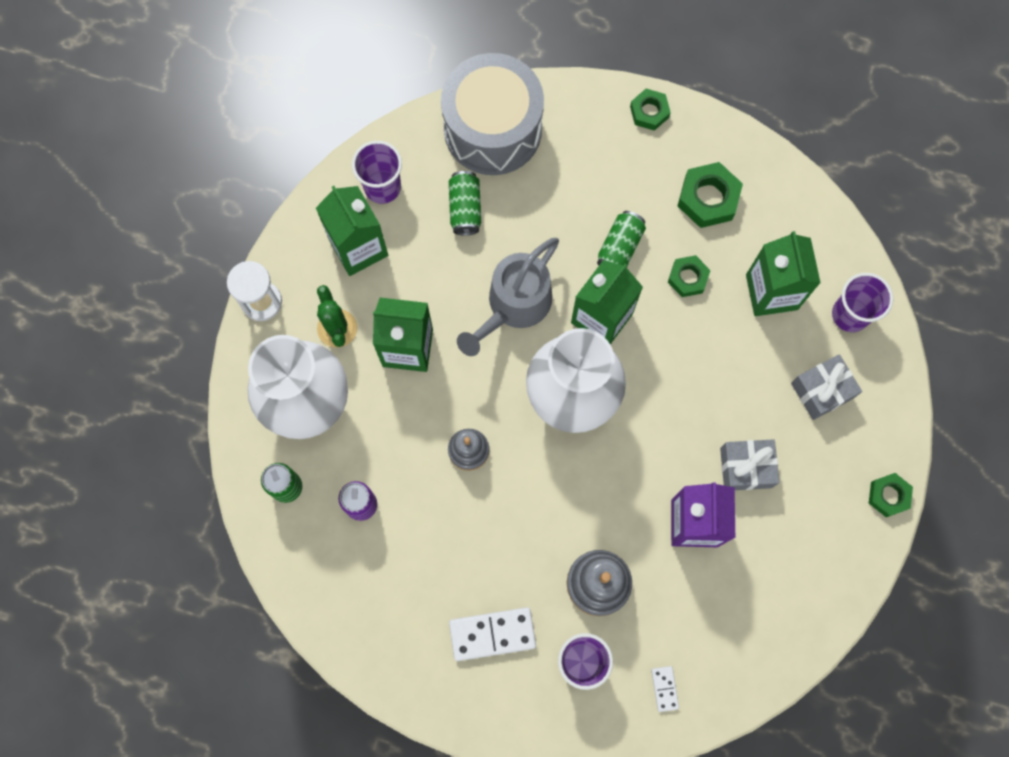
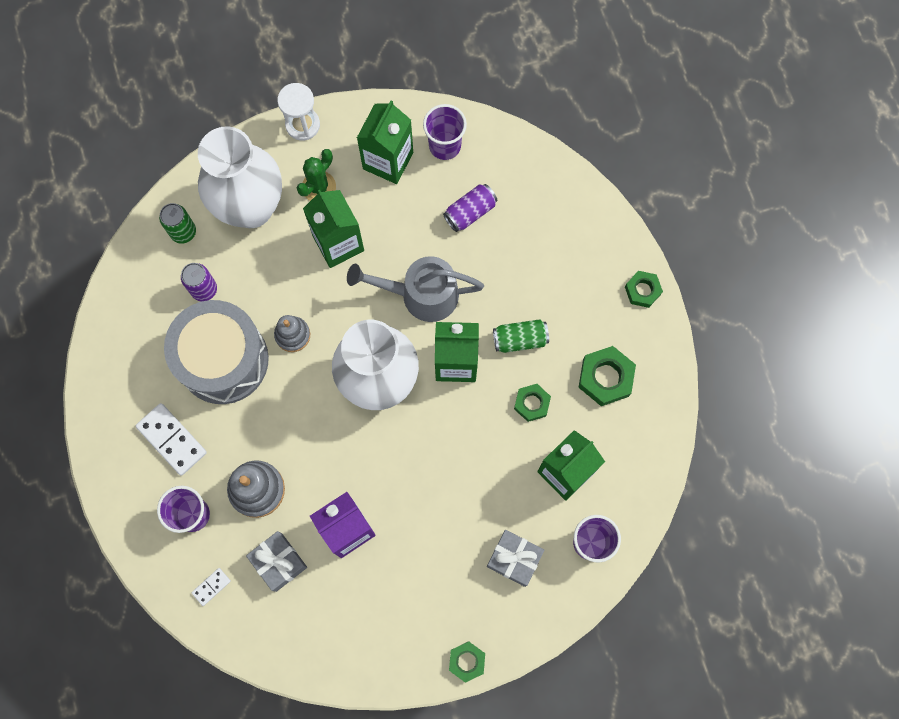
camera: 55 degrees right, 0 degrees up
(465, 208) = (470, 212): green can -> purple can
(493, 129) = (545, 190): grey drum -> grey drum (223, 360)
(746, 468) = (415, 540): grey gift -> grey gift (279, 562)

